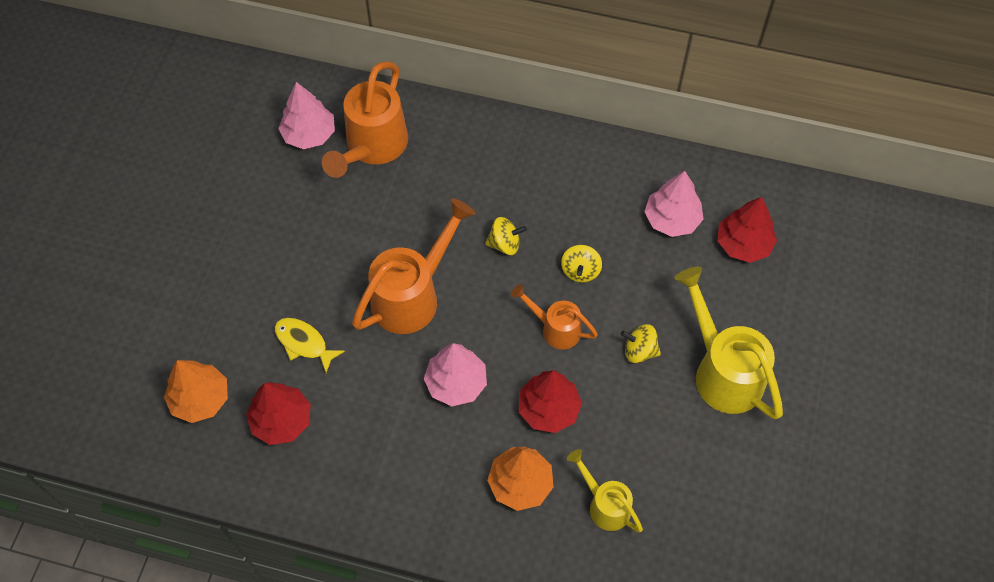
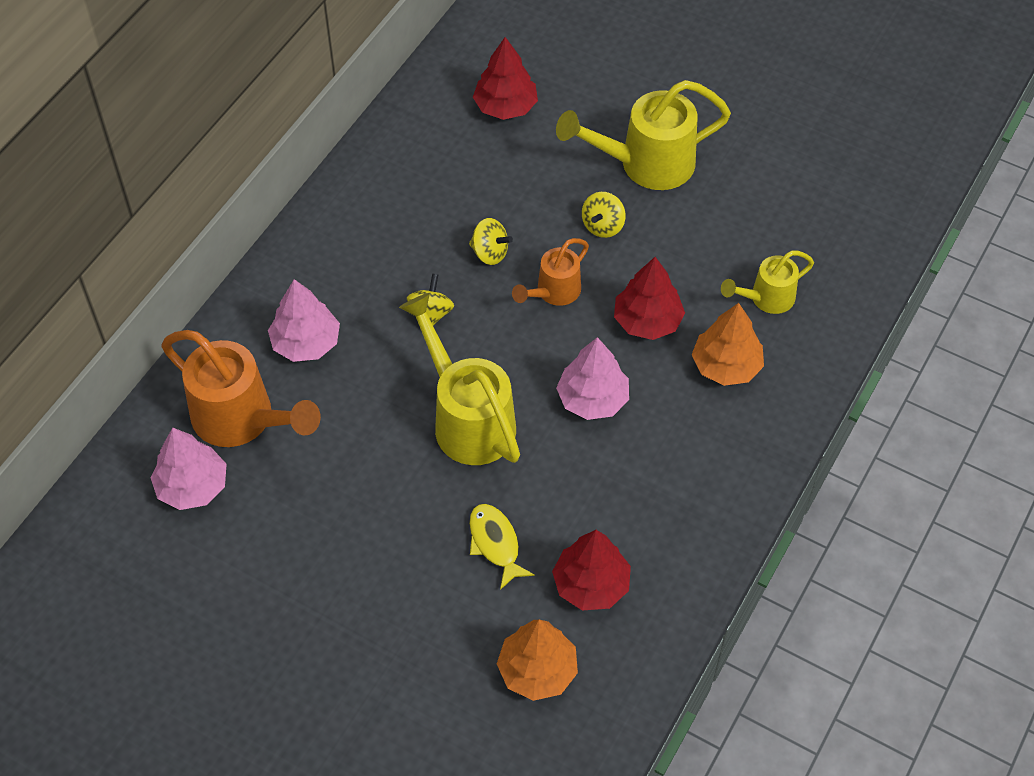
camera: 75 degrees left, 5 degrees down
(304, 343) = (495, 543): yellow fish -> yellow fish turned 105 degrees clockwise
(412, 296) = (468, 419): orange watering can -> yellow watering can
(671, 219) = (454, 157): pink tree -> pink tree (306, 343)

